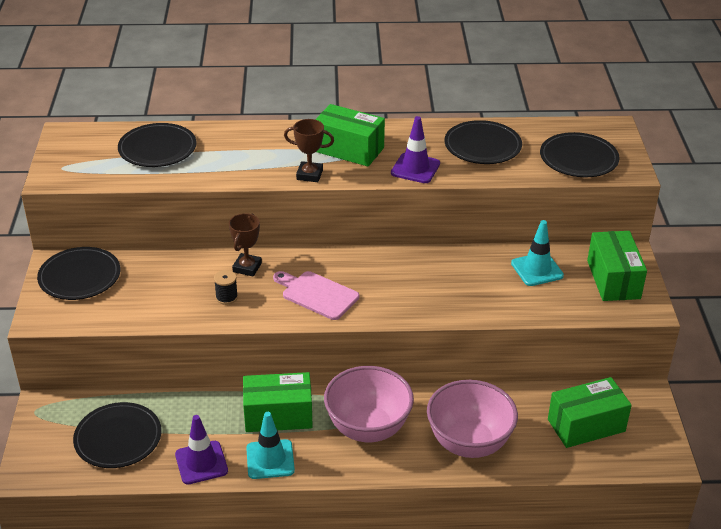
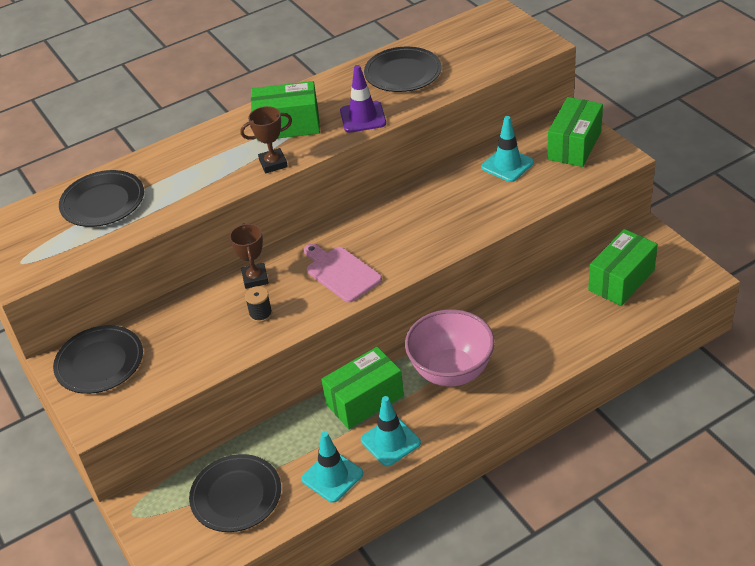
camera: 25 degrees left, 5 degrees up
(201, 463) = (332, 476): purple traffic cone -> turquoise traffic cone
(317, 294) = (341, 273): pink cutting board -> pink cutting board turned 45 degrees clockwise
(469, 443) = (543, 341): pink bowl -> none
(578, 159) = (492, 51): black plate -> none
(613, 279) = (574, 145): green box -> green box turned 60 degrees clockwise

